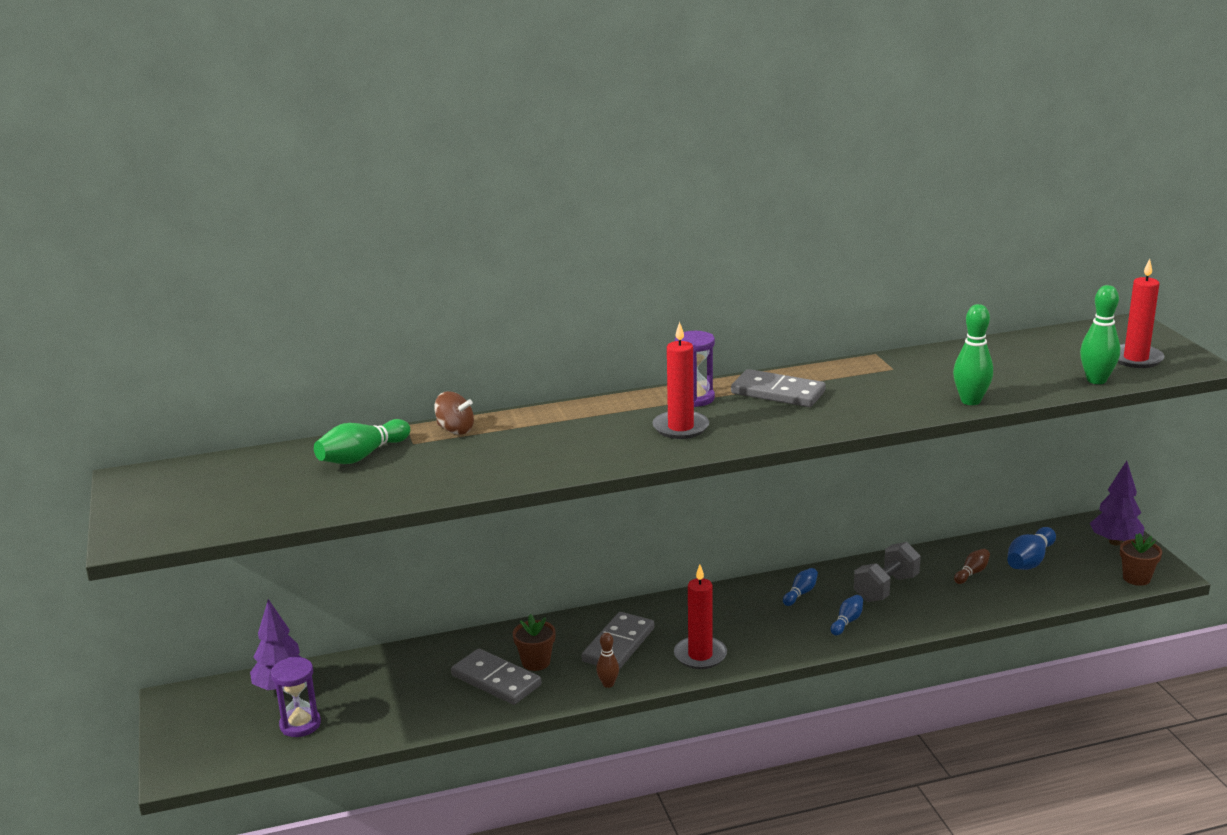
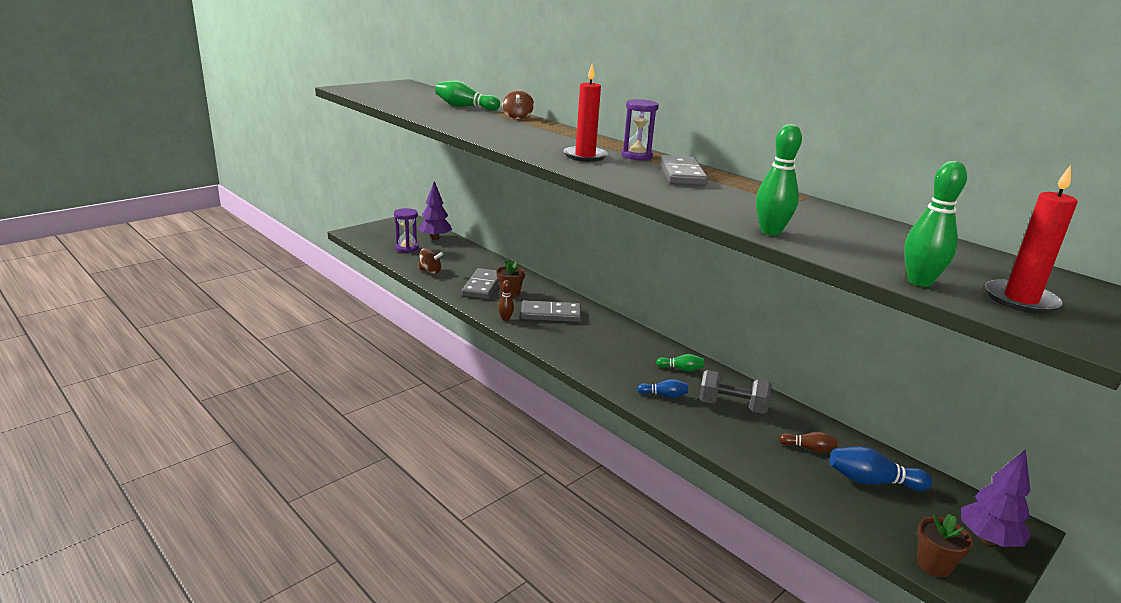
camera: 60 degrees right, 0 degrees up
(408, 718) = (430, 271): none -> brown spinning top
(700, 655) = (564, 343): red candle -> none
(800, 593) = (681, 369): blue bowling pin -> green bowling pin

